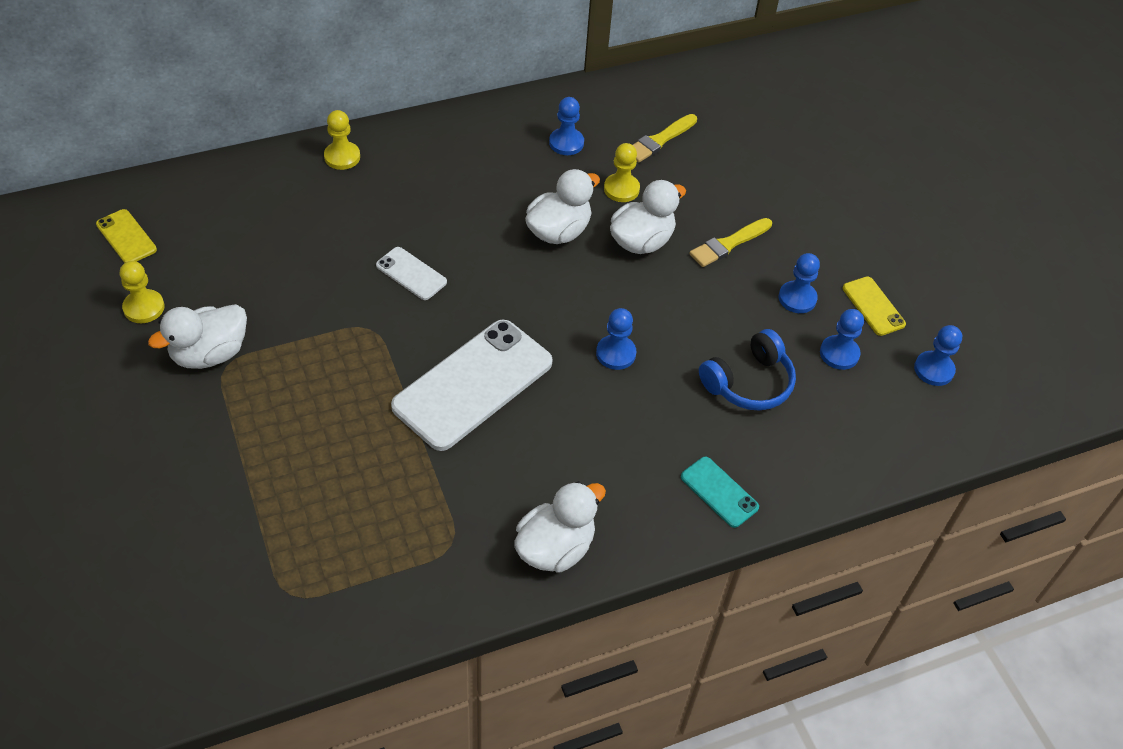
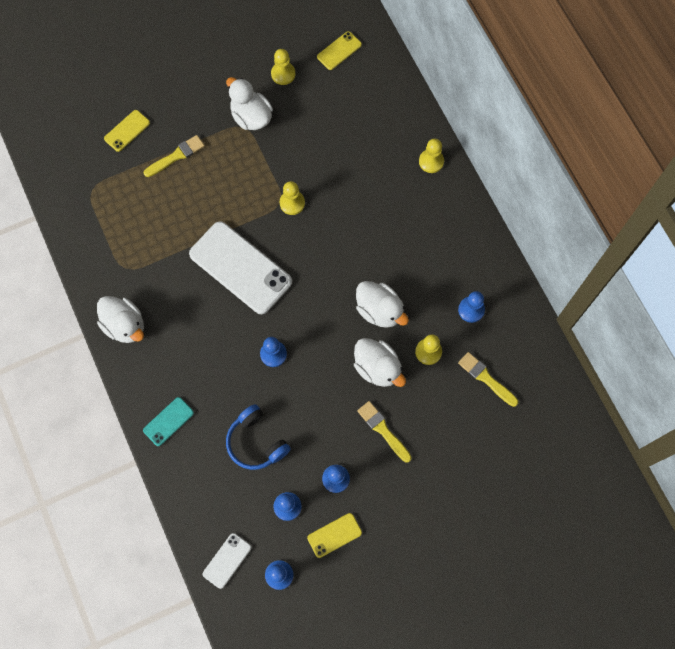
camera: 90 degrees right, 20 degrees up
(184, 533) = (127, 131): none -> yellow phone
(255, 460) = (176, 156): none -> yellow brush
(375, 313) = (292, 203): none -> yellow pawn
(411, 274) = (328, 220): white phone -> white phone (227, 560)

